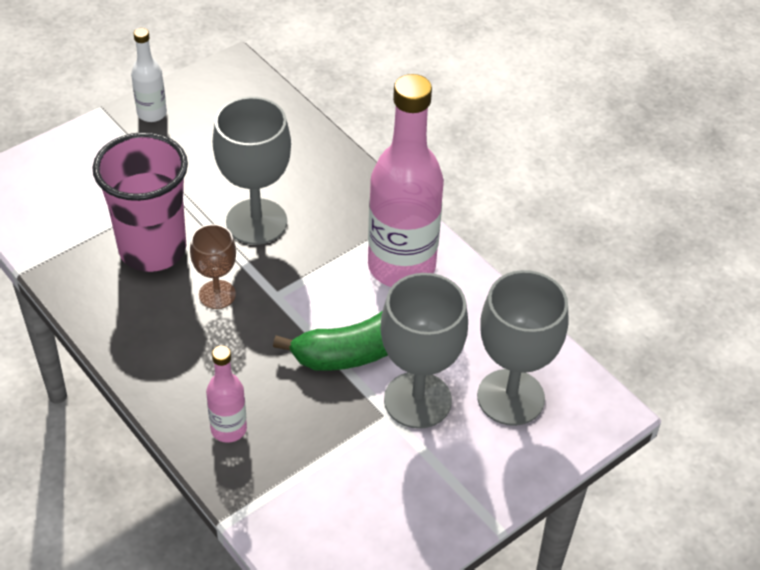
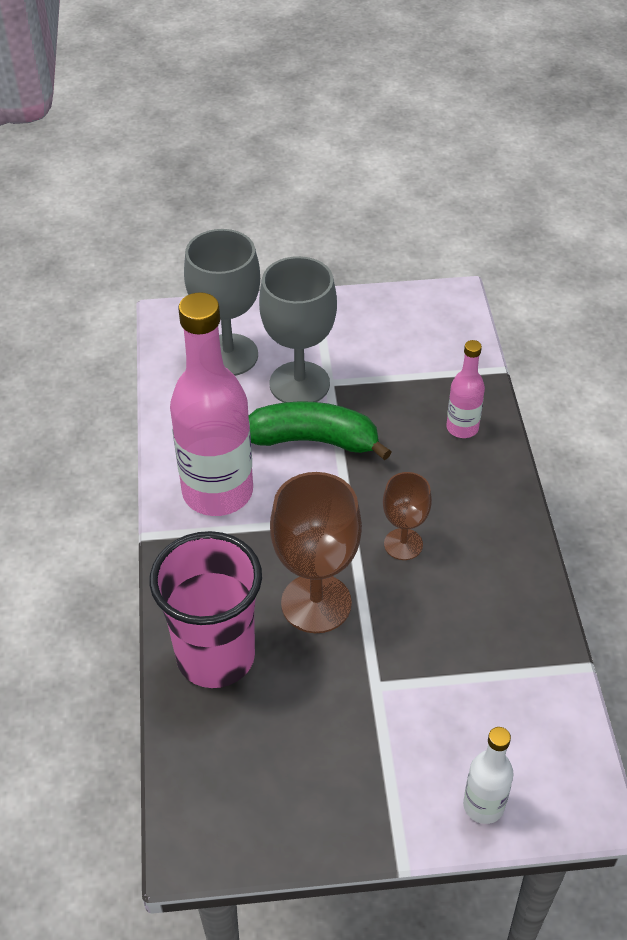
camera: 145 degrees left, 0 degrees up
(152, 113) = (340, 819): white bottle -> white bottle (483, 805)
(152, 250) = (439, 622): pink cup -> pink cup (215, 656)
(256, 222) = (316, 603): grey goblet -> brown goblet

